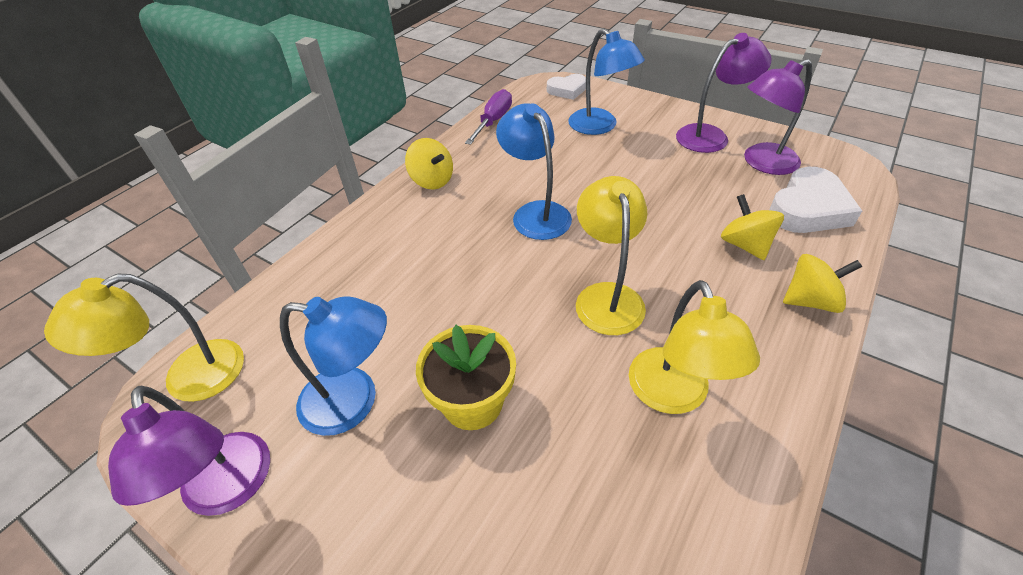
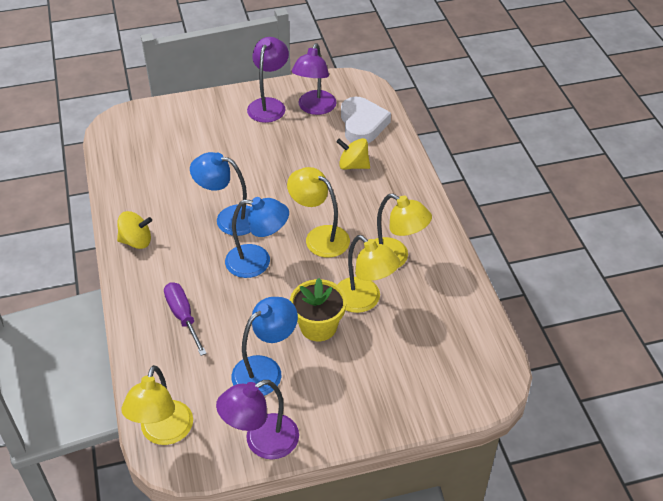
camera: 50 degrees left, 0 degrees up
(229, 490) = (262, 442): purple lamp -> purple lamp turned 135 degrees clockwise
(493, 121) = (118, 175): purple screwdriver -> purple screwdriver (183, 317)
(566, 419) = (364, 301): none -> yellow lamp
(567, 90) = (137, 120): white heart -> none
(600, 126) = (195, 137): blue lamp -> blue lamp (258, 262)
(810, 301) = (406, 176): yellow spinning top -> none

